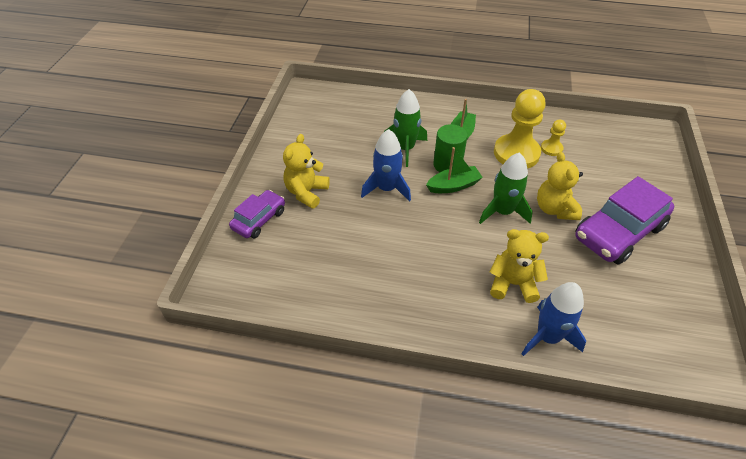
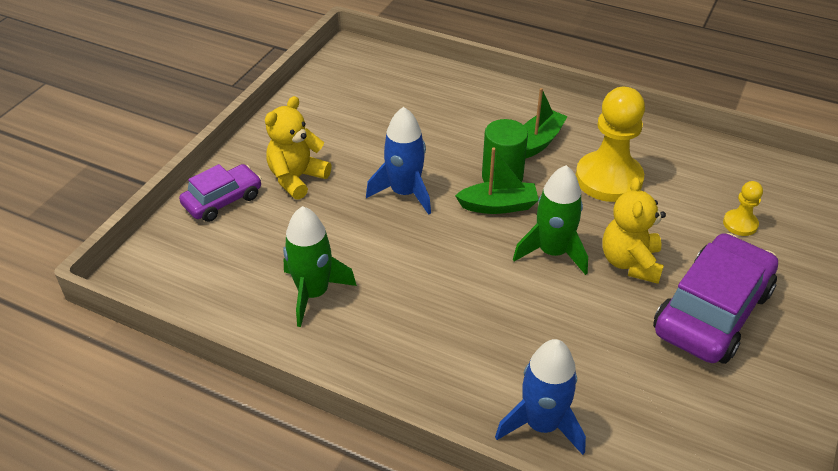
camera: 15 degrees right, 5 degrees down
(405, 148) = (452, 146): green rocket -> green rocket (313, 293)
(513, 284) = (524, 347): yellow teddy bear -> none
(551, 148) = (664, 181): yellow pawn -> yellow pawn (740, 224)
(618, 232) = (712, 311): purple car -> purple car turned 150 degrees clockwise

